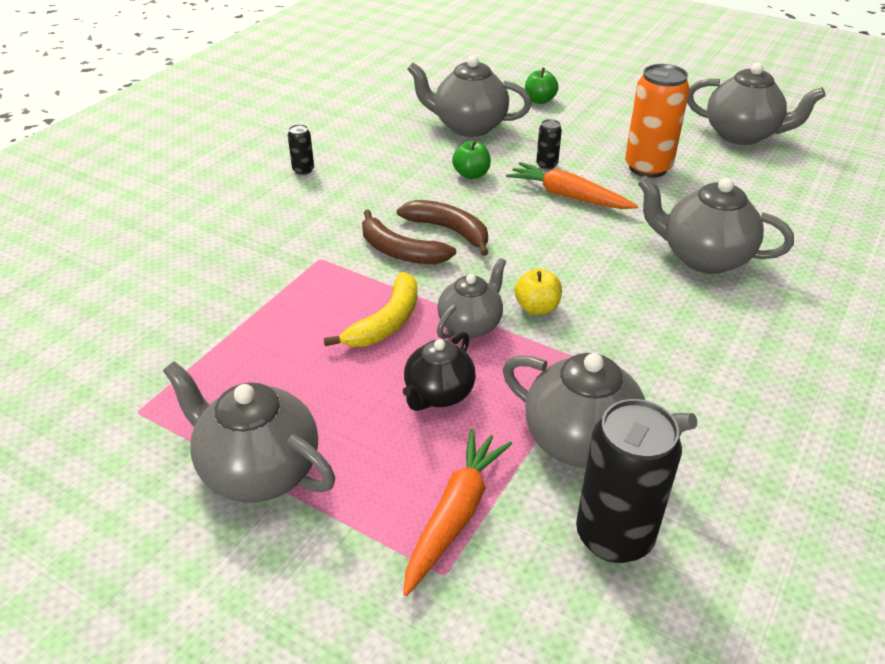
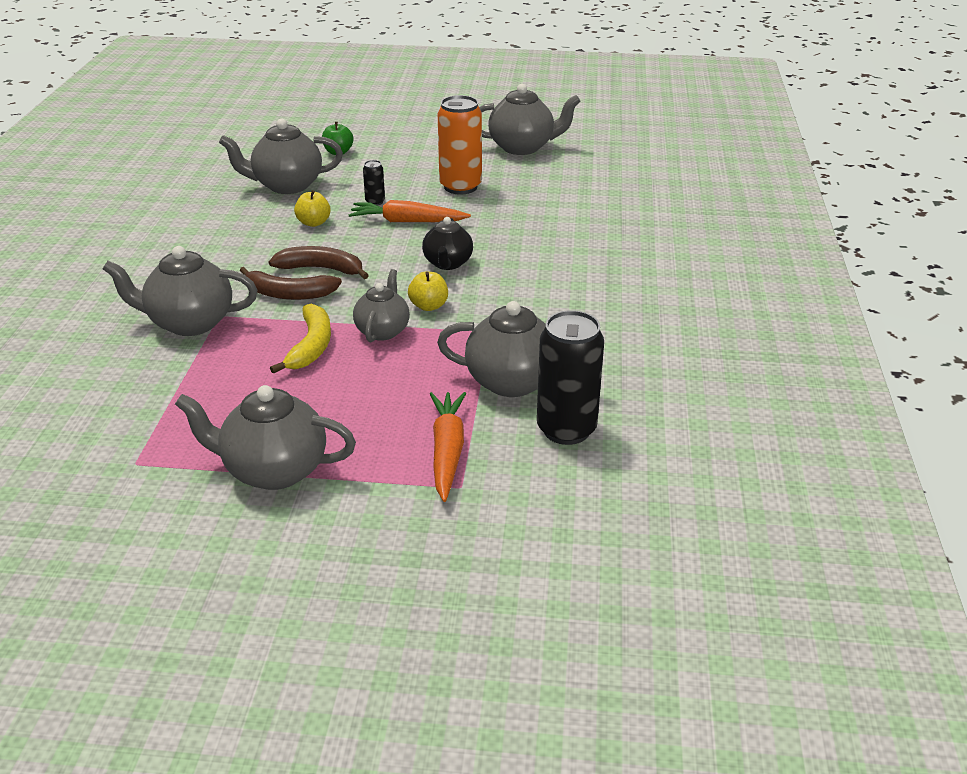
camera: 25 degrees left, 5 degrees down
(303, 170) = (153, 252): black can -> none
(438, 394) = (386, 382): black teapot -> black teapot (447, 263)
(471, 174) = (313, 223): green apple -> yellow apple
(703, 257) = (537, 242): grey teapot -> grey teapot (189, 323)

